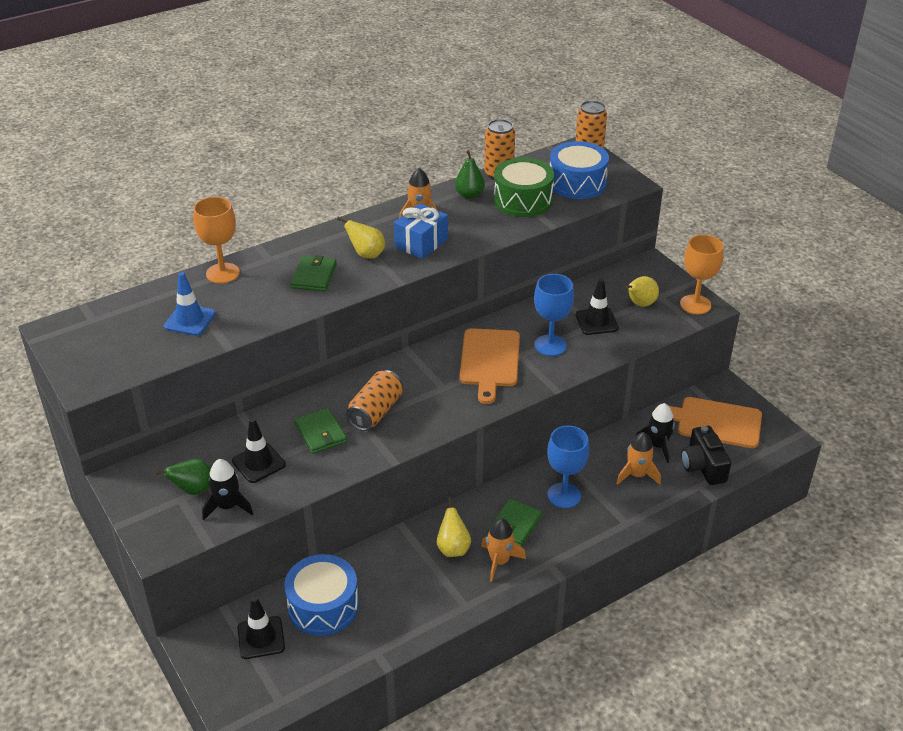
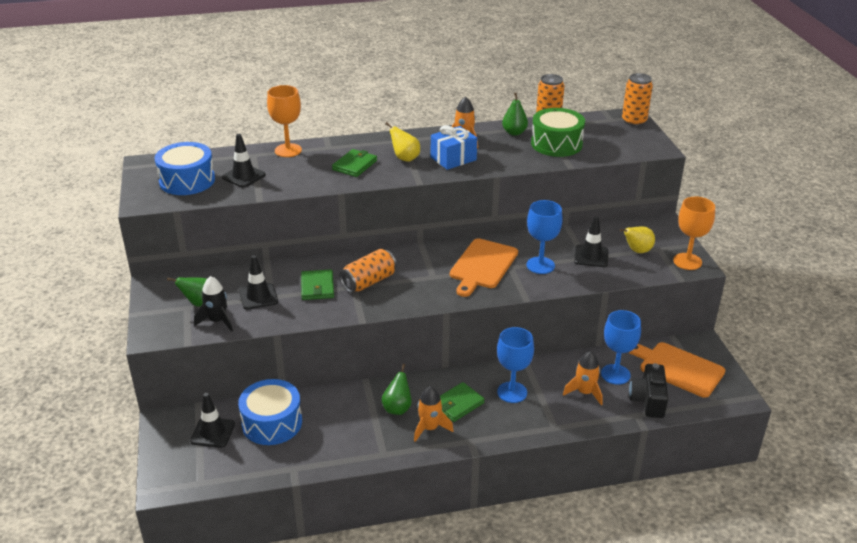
camera: 20 degrees right, 5 degrees down
(190, 320) = (243, 176): blue traffic cone -> black traffic cone
(453, 548) = (397, 408): yellow pear -> green pear
(577, 183) = (611, 140): blue drum -> blue drum (187, 180)
(657, 446) = (615, 374): black rocket -> blue goblet

